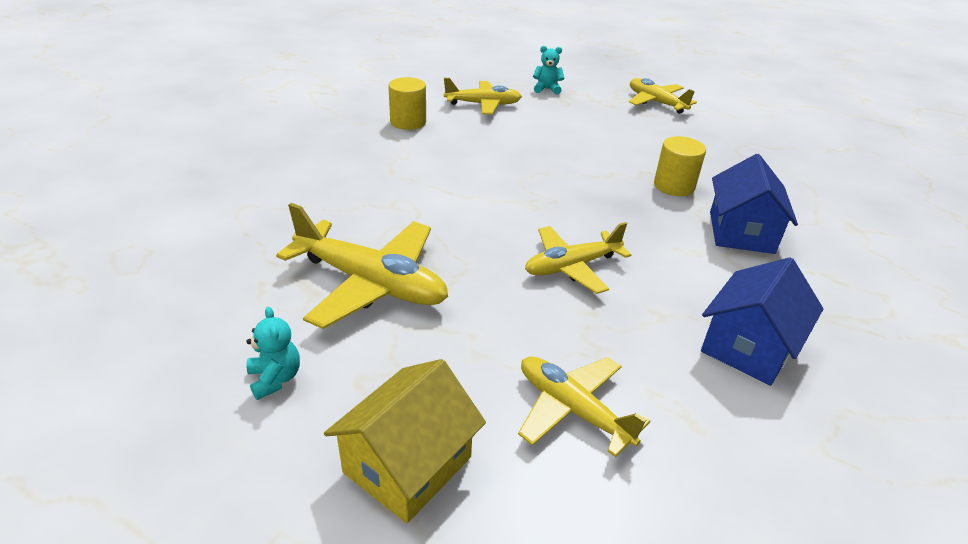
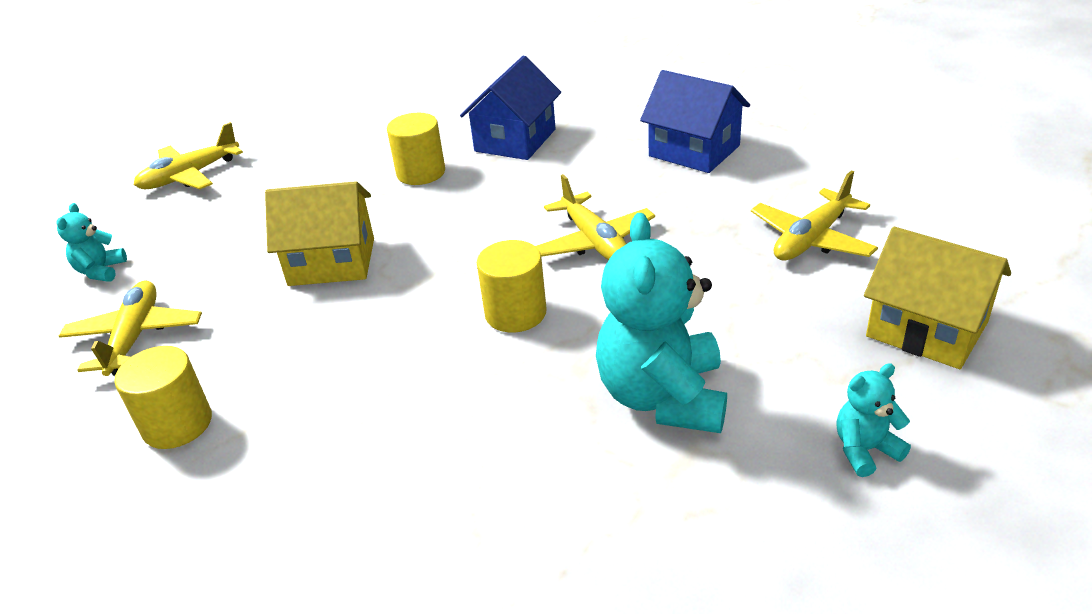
camera: 85 degrees left, 0 degrees up
(371, 283) = (663, 397): yellow plane -> turquoise teddy bear
(481, 225) = (515, 313): none -> yellow cylinder
(551, 155) = (332, 262): none -> yellow house
(741, 232) = (515, 140): blue house -> blue house turned 75 degrees counterclockwise

